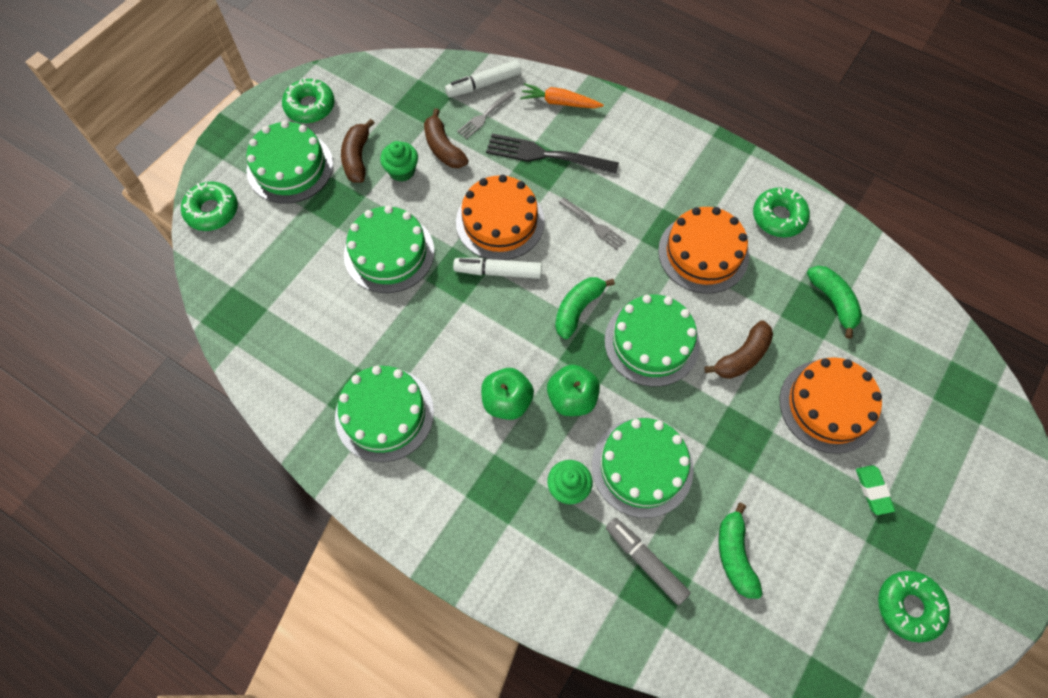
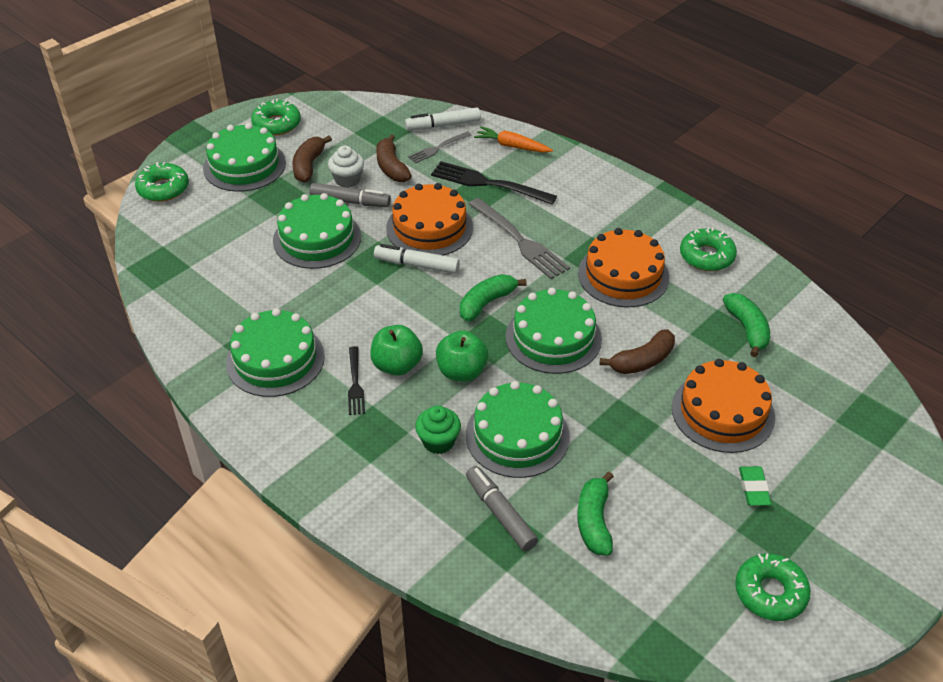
camera: 10 degrees right, 20 degrees down
(402, 171) = (347, 180): green cupcake -> white cupcake
(412, 199) = (350, 201): none -> grey marker
(471, 430) = (355, 383): none -> black fork
(593, 225) = (519, 240): grey fork -> grey fork, size x1.75

